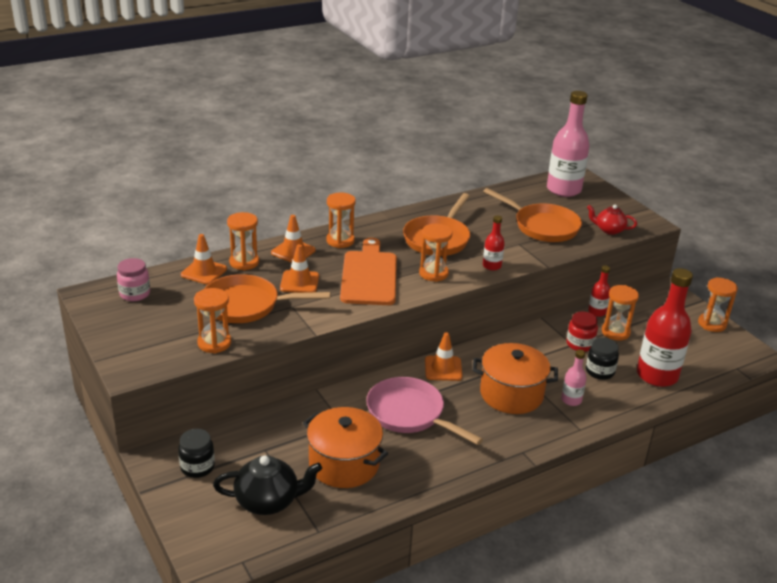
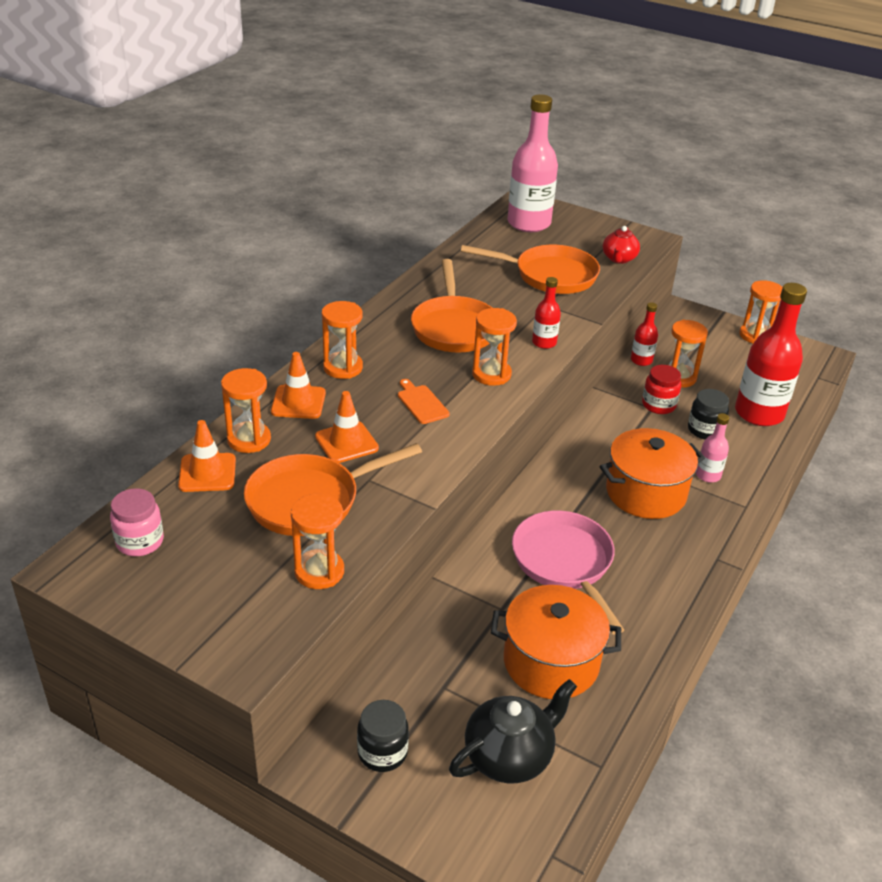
camera: 30 degrees left, 5 degrees up
(369, 275) = (421, 403): orange cutting board -> orange cutting board, size x0.45
(410, 414) = (565, 564): pink pan -> pink pan turned 60 degrees clockwise
(443, 368) = (549, 490): orange traffic cone -> none
(609, 230) = (619, 259): red teapot -> red teapot turned 60 degrees counterclockwise

